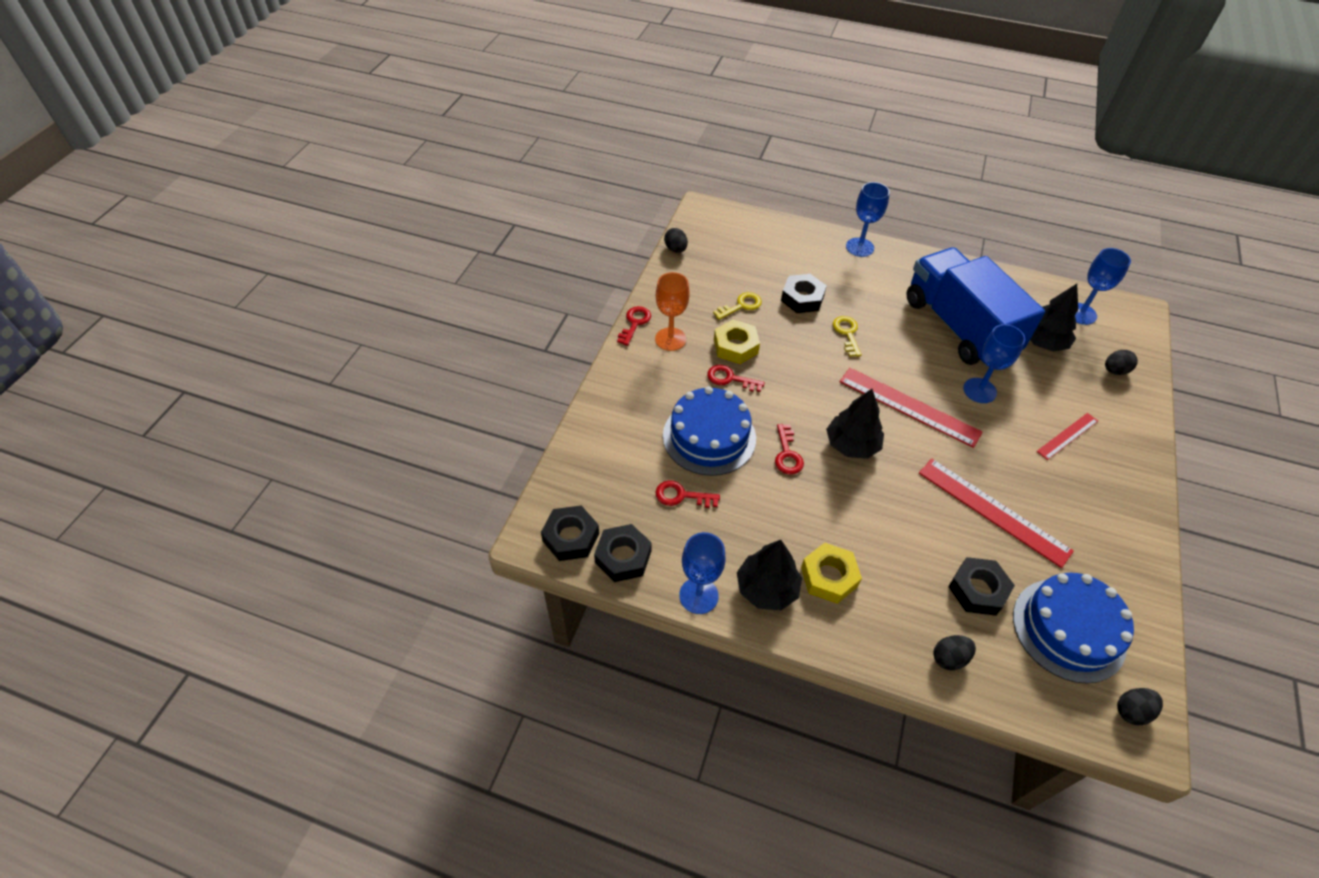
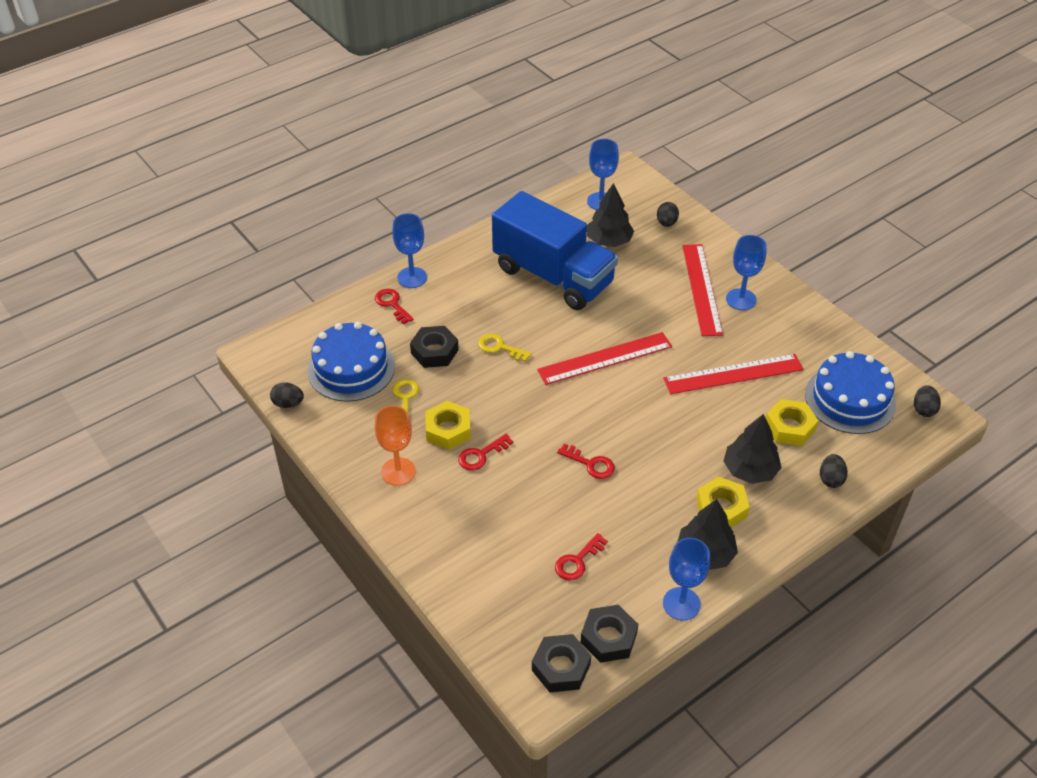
camera: 55 degrees left, 5 degrees down
(635, 323) = (354, 487): red key -> red key (392, 304)
(709, 437) = (531, 506): blue cake -> blue cake (351, 368)
(852, 445) = (613, 417): black tree -> black tree (750, 470)
(959, 327) = (553, 276): blue truck -> blue truck turned 150 degrees counterclockwise
(978, 590) = (789, 427): black nut -> yellow nut
(979, 390) = (623, 307): blue goblet -> blue goblet (741, 299)
(1067, 436) = (701, 289): red ruler -> red ruler, size x1.79

